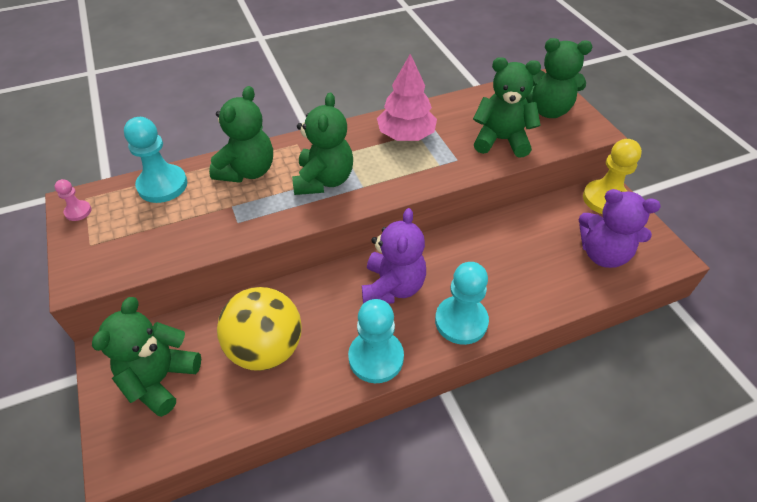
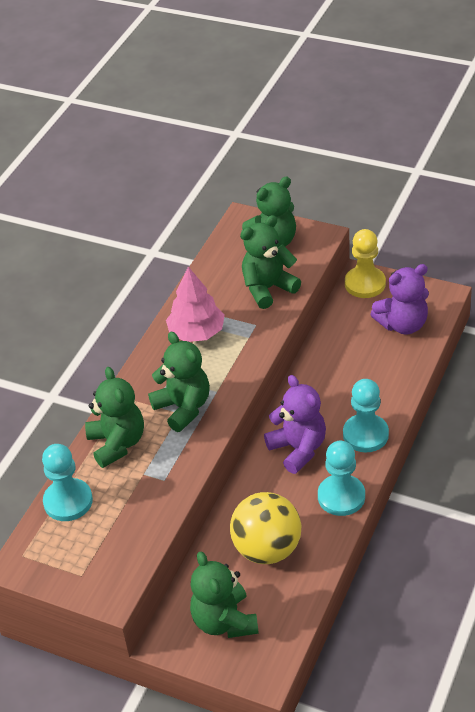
camera: 40 degrees left, 5 degrees down
(78, 211) = (33, 566): pink pawn -> none

